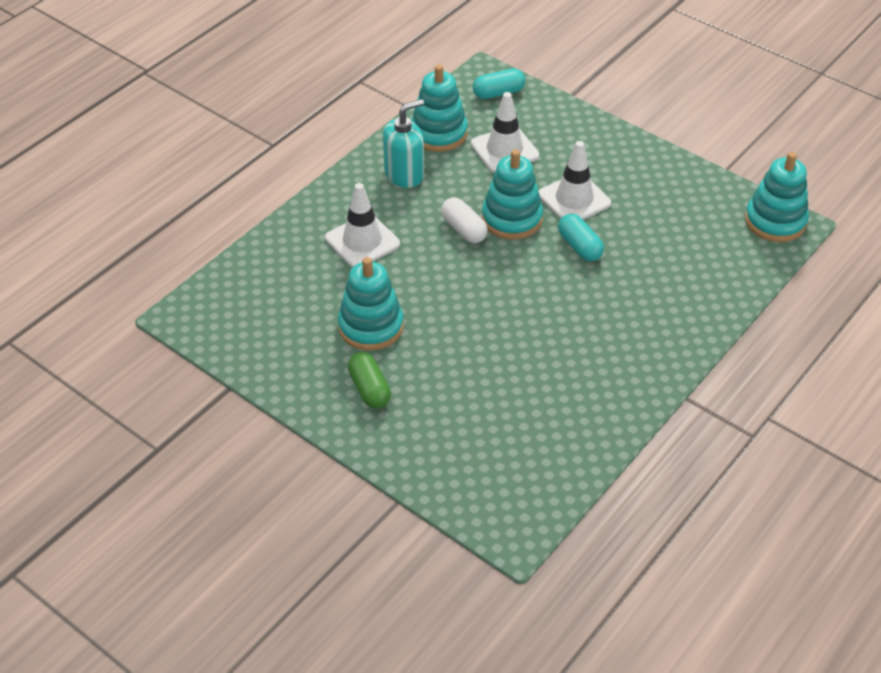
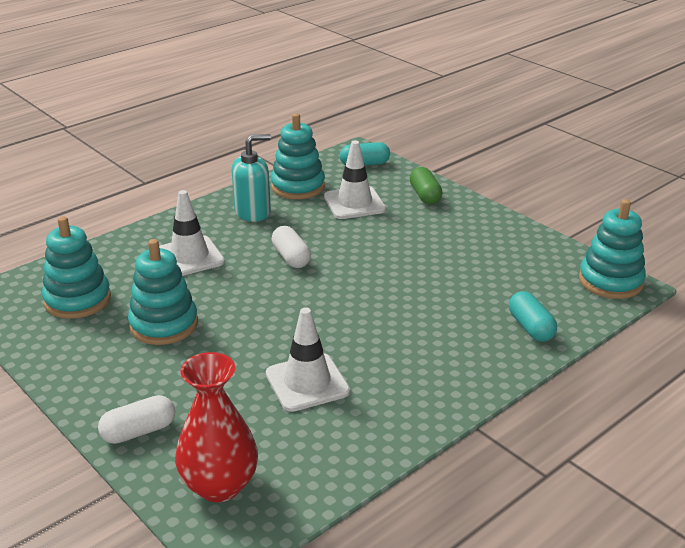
camera: 10 degrees right, 15 degrees down
(369, 389) = (136, 378): green capsule -> green capsule (425, 195)
(396, 443) = (139, 431): none -> white capsule
(487, 485) = (219, 485): none -> red vase
(512, 219) = (341, 254): turquoise stacking toy -> turquoise stacking toy (77, 300)
(574, 199) = (408, 245): white traffic cone -> white traffic cone (307, 382)
(579, 246) = (401, 282): turquoise capsule -> turquoise capsule (530, 327)

